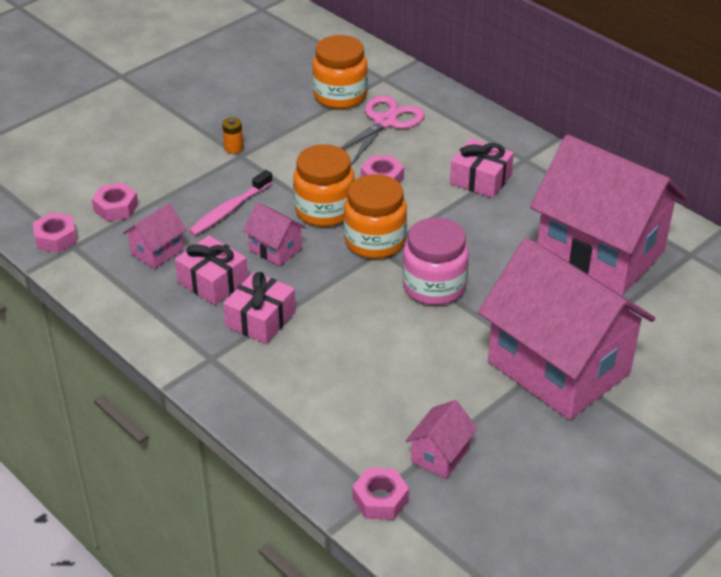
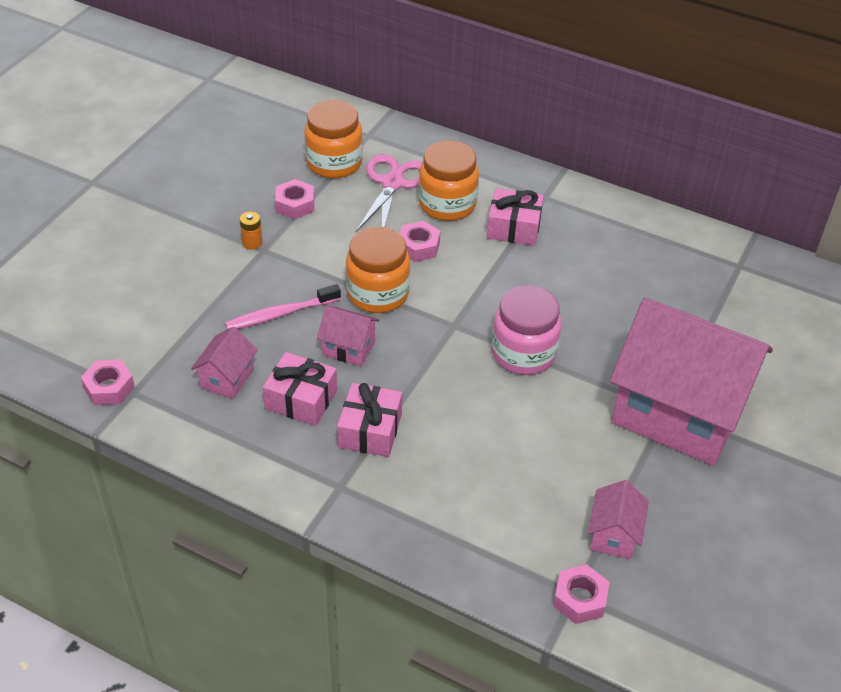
camera: 20 degrees left, 5 degrees up
(116, 208) = (158, 337): pink nut -> pink nut (295, 204)
(229, 210) = (280, 314): pink toothbrush -> pink toothbrush turned 45 degrees clockwise
(375, 241) = (443, 317): orange jar -> orange jar (447, 204)
(600, 253) = (660, 282): pink house -> none

